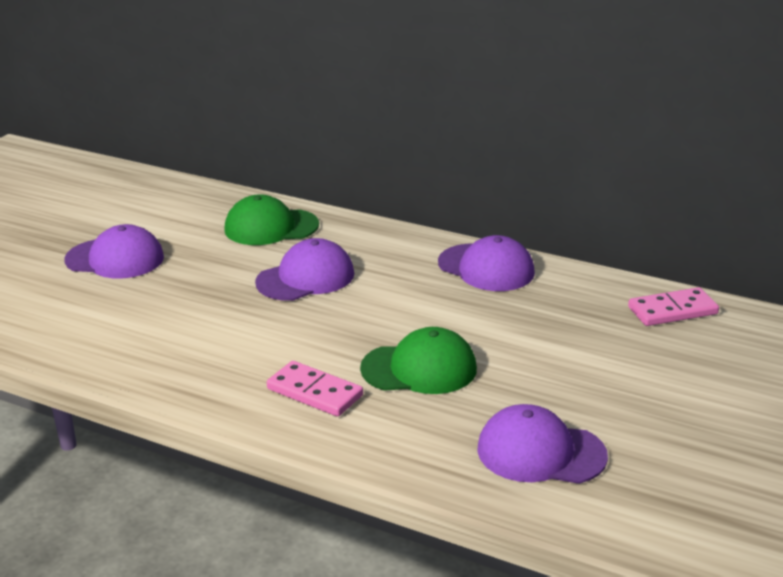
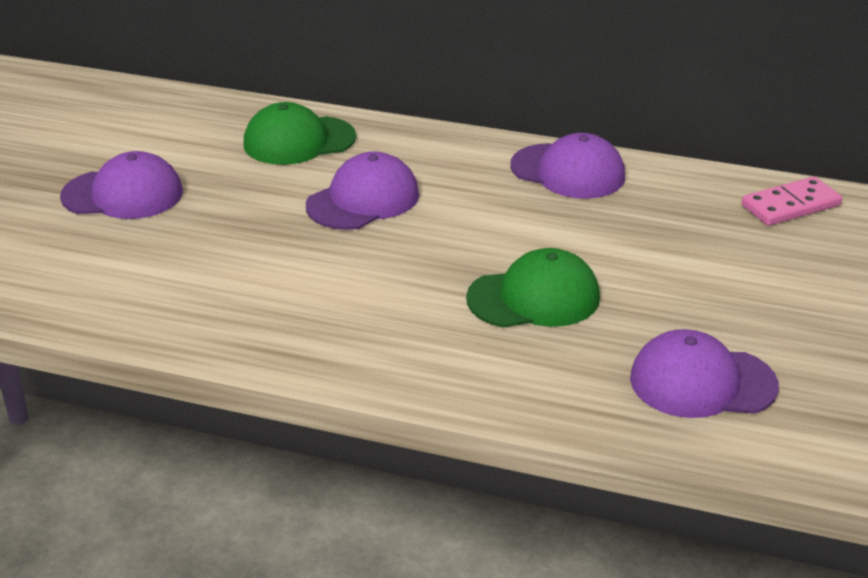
camera: 10 degrees left, 5 degrees up
(315, 392) = (424, 337): pink domino -> none

